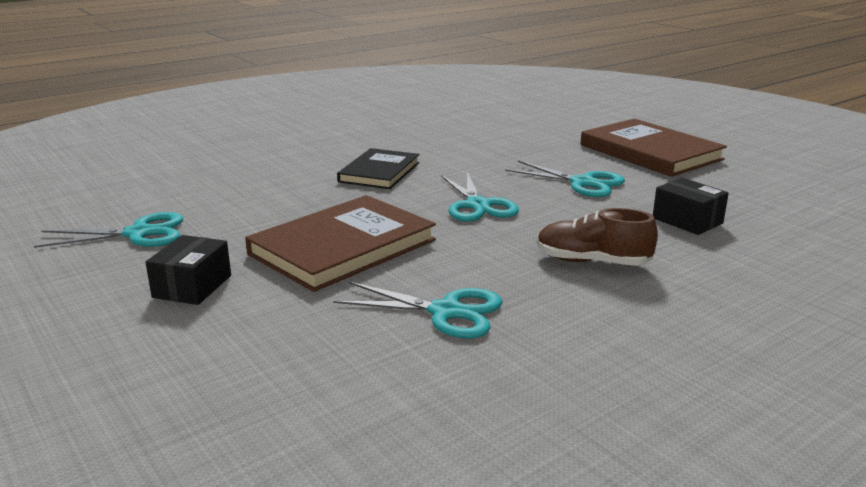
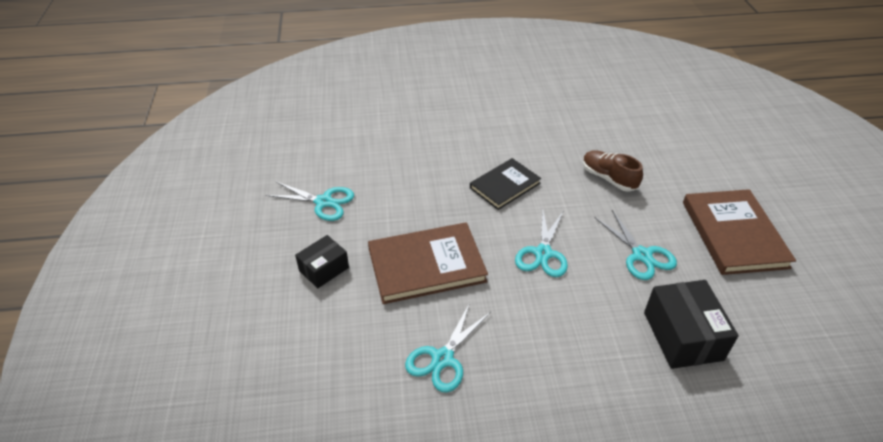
camera: 30 degrees right, 20 degrees up
(445, 312) = (442, 358): turquoise scissors -> turquoise scissors turned 75 degrees clockwise
(592, 262) = (572, 351): brown shoe -> brown shoe (608, 178)
(687, 221) = (683, 336): black box -> black box, size x1.60

